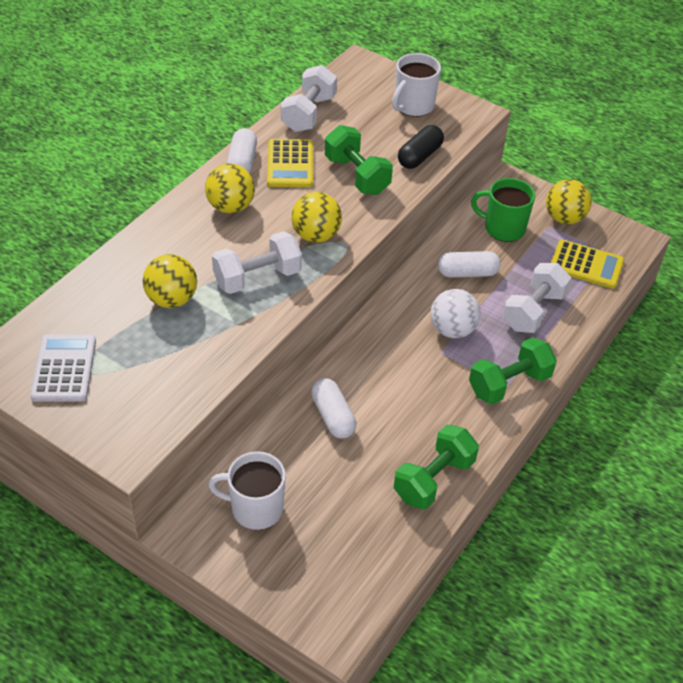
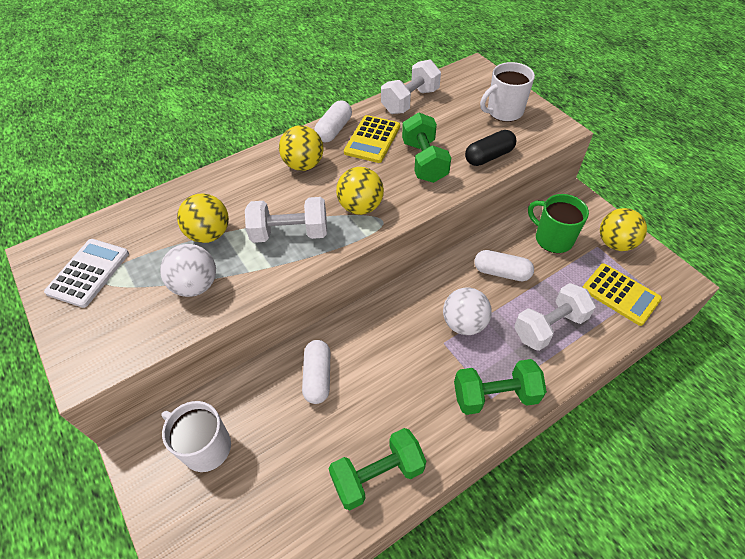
camera: 25 degrees right, 5 degrees up
(190, 350) = (196, 285): none -> white ball

